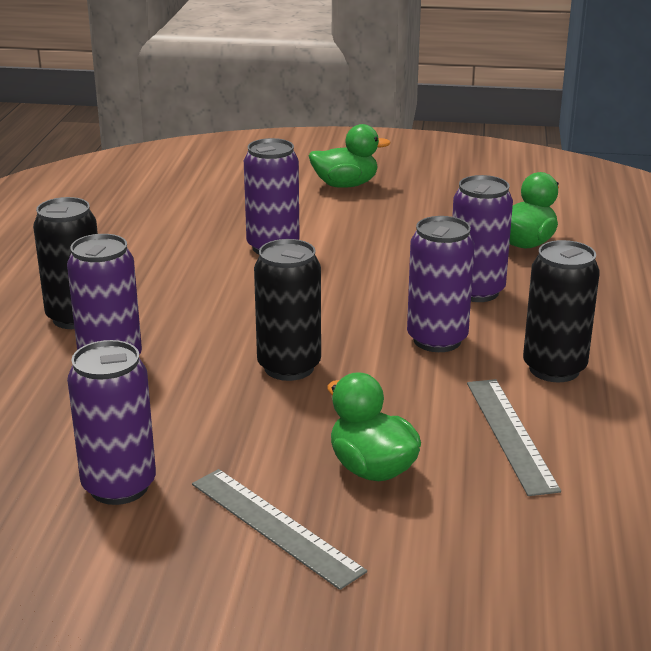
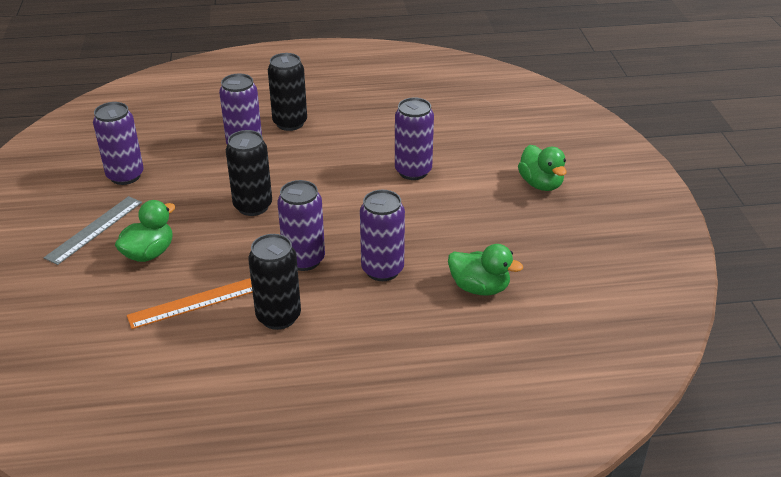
camera: 75 degrees right, 10 degrees up
(511, 434) = (192, 303): grey ruler -> orange ruler

